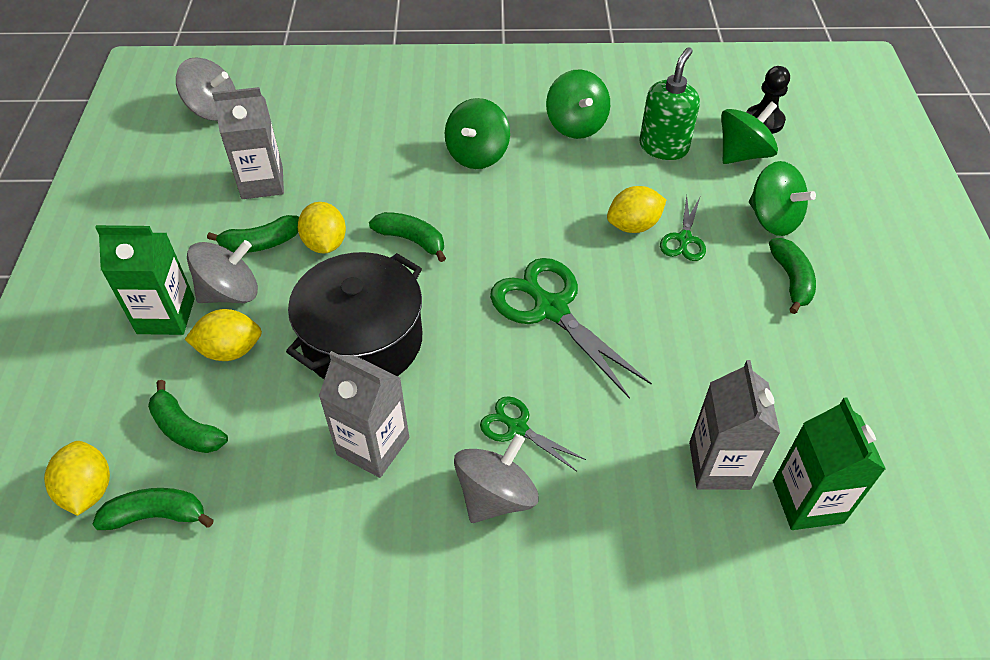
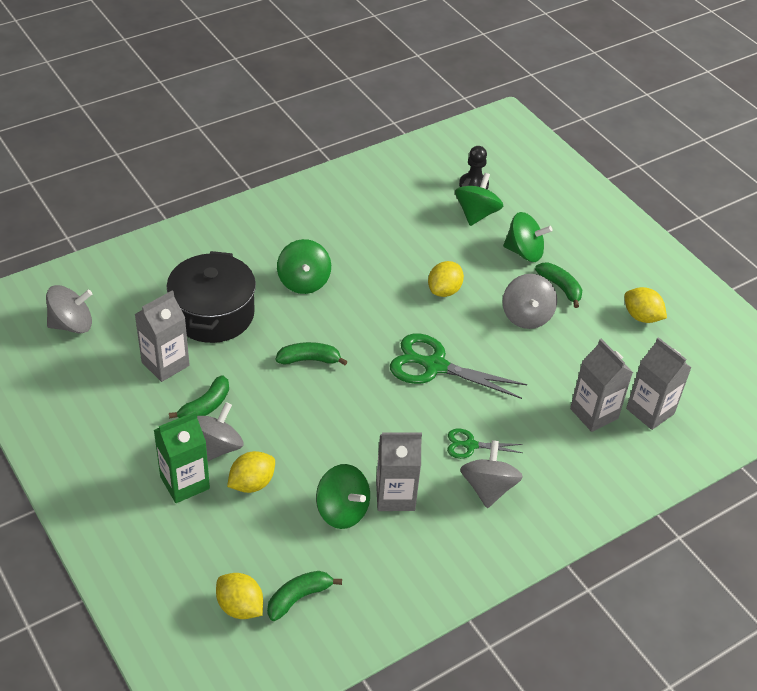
camera: 35 degrees left, 5 degrees down
(186, 429) = (269, 543): green banana -> none
(325, 244) = (252, 387): yellow lemon -> yellow lemon (641, 317)
(363, 341) = (334, 438): black pot -> black pot (213, 314)
(576, 125) = (354, 234): green spinning top -> green spinning top (342, 511)
(663, 147) = (423, 228): green soap dispenser -> none
(684, 239) = (481, 287): green scissors -> none
(717, 297) = (526, 316): none -> grey spinning top
(807, 501) = (650, 411): green carton -> grey carton

